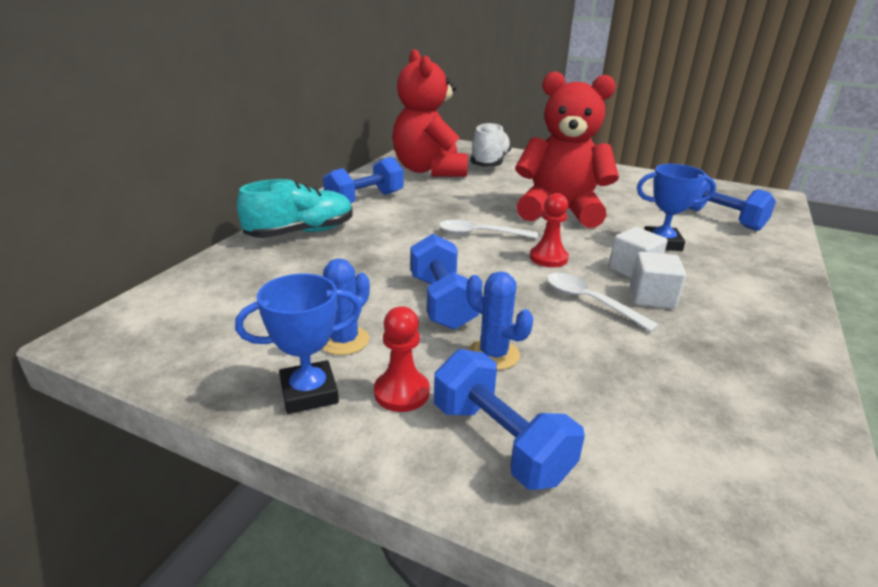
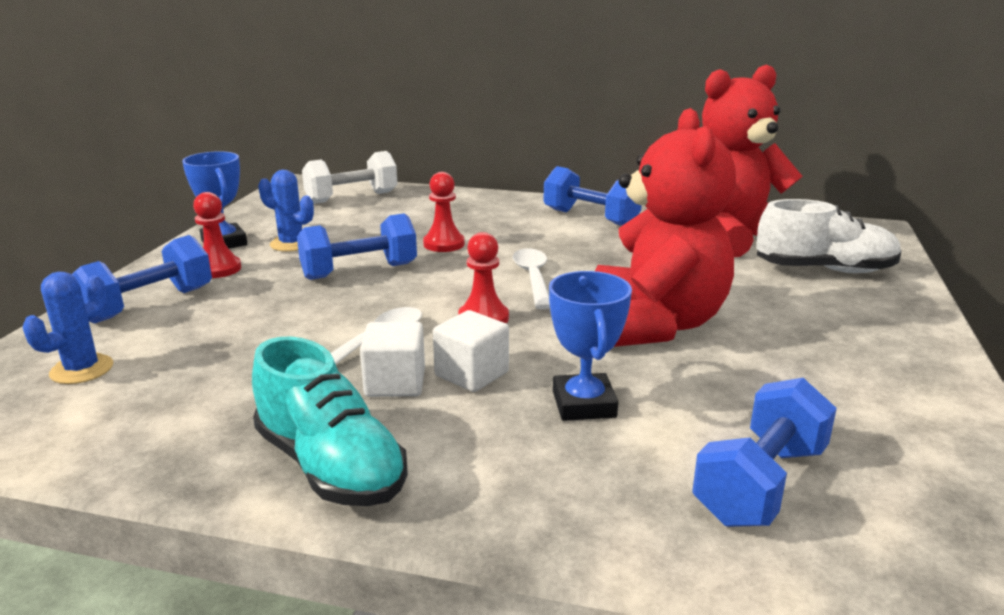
camera: 80 degrees right, 5 degrees down
(206, 298) = (352, 198): none -> white dumbbell
(301, 233) = (485, 206): turquoise shoe -> turquoise shoe (330, 466)
(391, 259) = (444, 244): none -> red pawn
(493, 354) = (267, 297): blue cactus -> blue cactus (82, 369)

